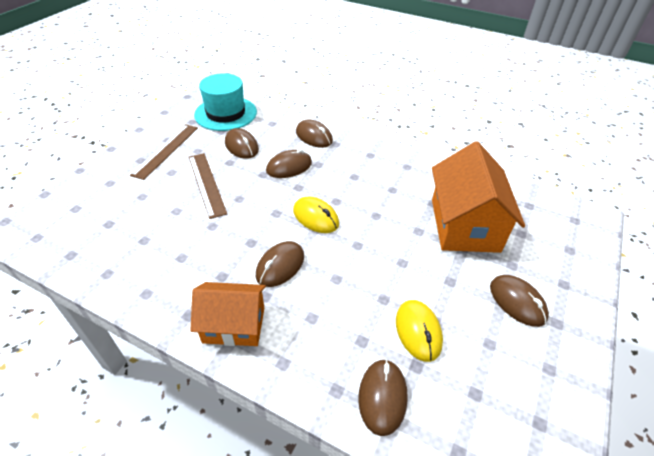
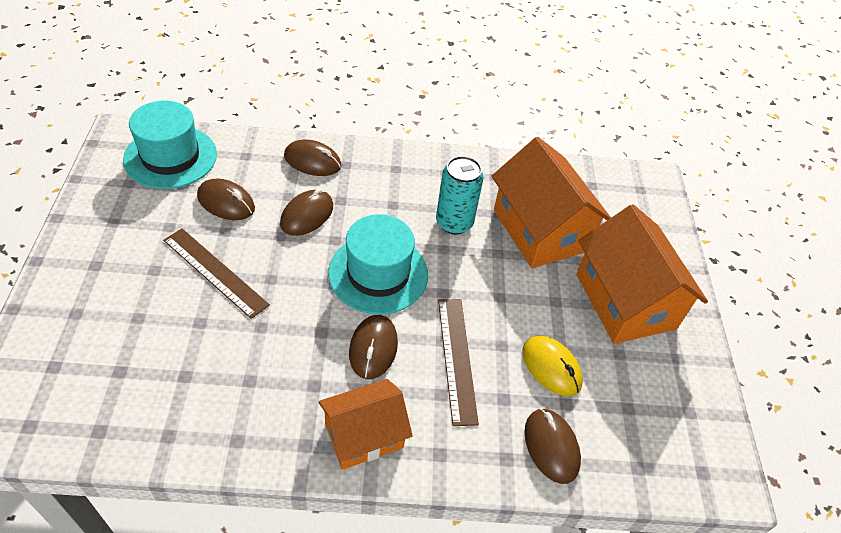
camera: 30 degrees left, 5 degrees up
(166, 150) = (123, 239): brown ruler -> brown ruler (457, 359)
(315, 217) = (378, 273): yellow mouse -> turquoise hat
(394, 200) = (454, 223): none -> turquoise can
(517, 302) = (625, 301): brown mouse -> orange house

